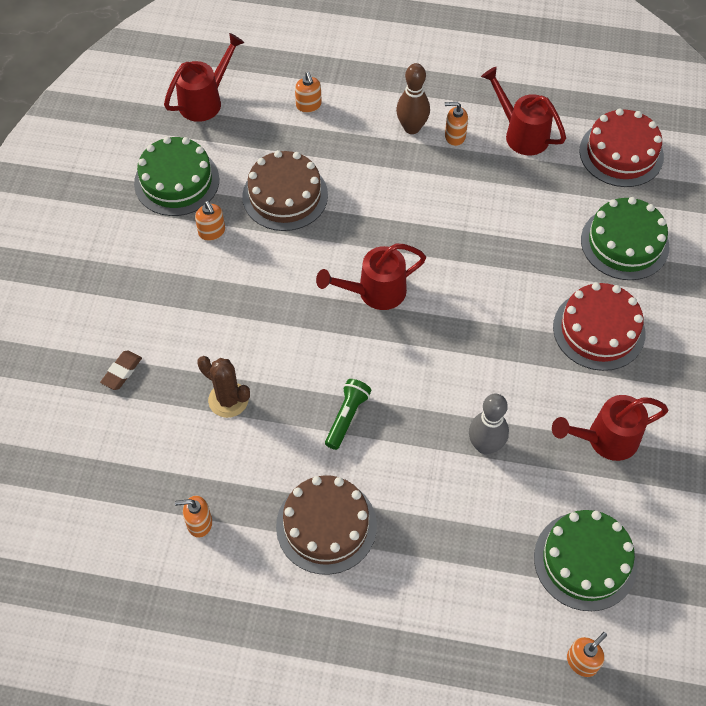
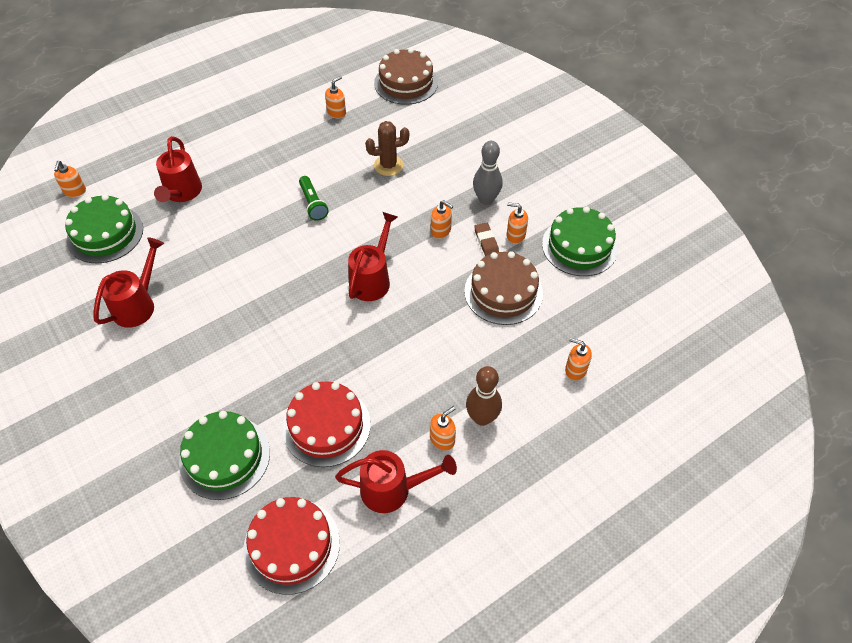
camera: 135 degrees right, 5 degrees down
(122, 372) = (461, 137): brown eraser -> brown eraser (486, 241)
(205, 101) = (644, 311): red watering can -> red watering can (181, 193)
(266, 288) = (441, 231): none -> orange soap dispenser
(326, 525) = (270, 153): brown cake -> brown cake (406, 83)
(485, 445) = (215, 247): grey bowling pin -> grey bowling pin (486, 199)
(599, 330) = (194, 371): red cake -> red cake (326, 426)

